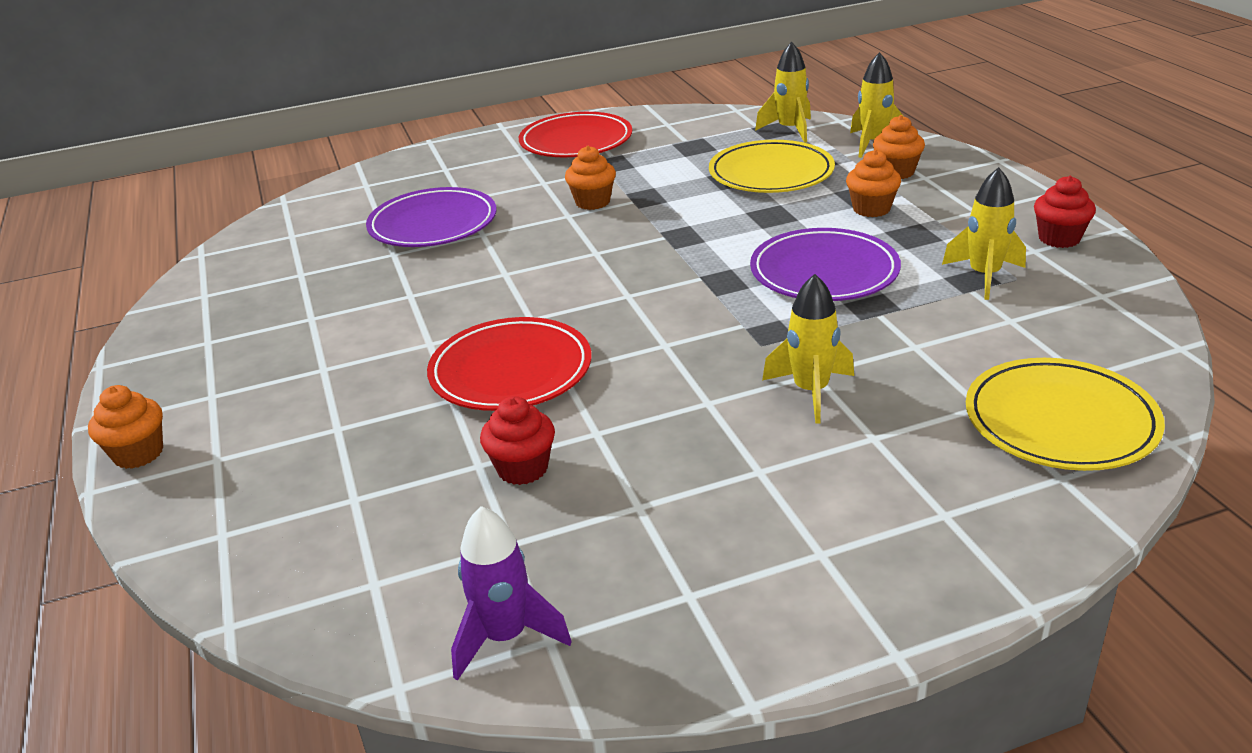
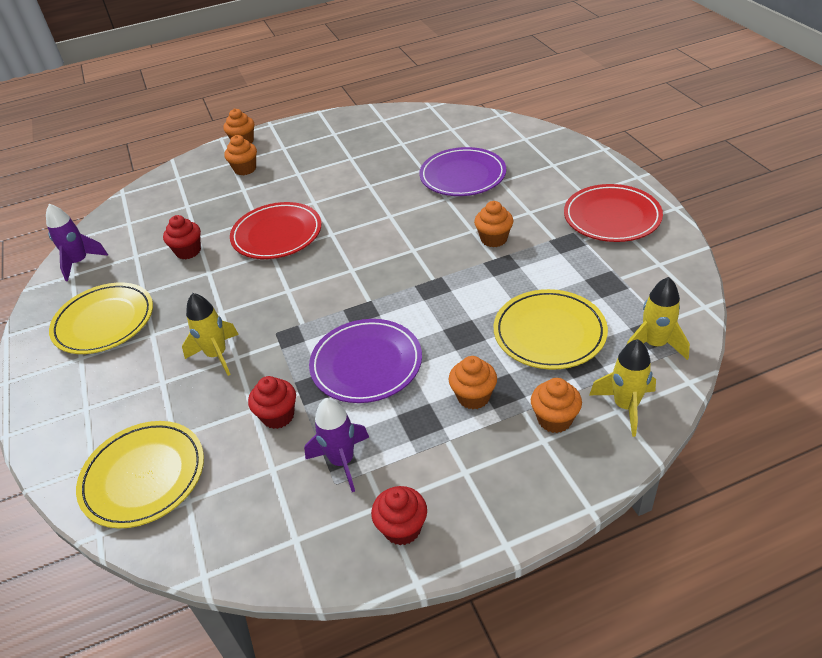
camera: 90 degrees right, 10 degrees up
(260, 436) = (245, 169): none -> orange cupcake
(720, 543) = (104, 322): none -> yellow plate
(924, 325) = (278, 416): none -> red cupcake
(984, 276) = (342, 461): yellow rocket -> purple rocket

